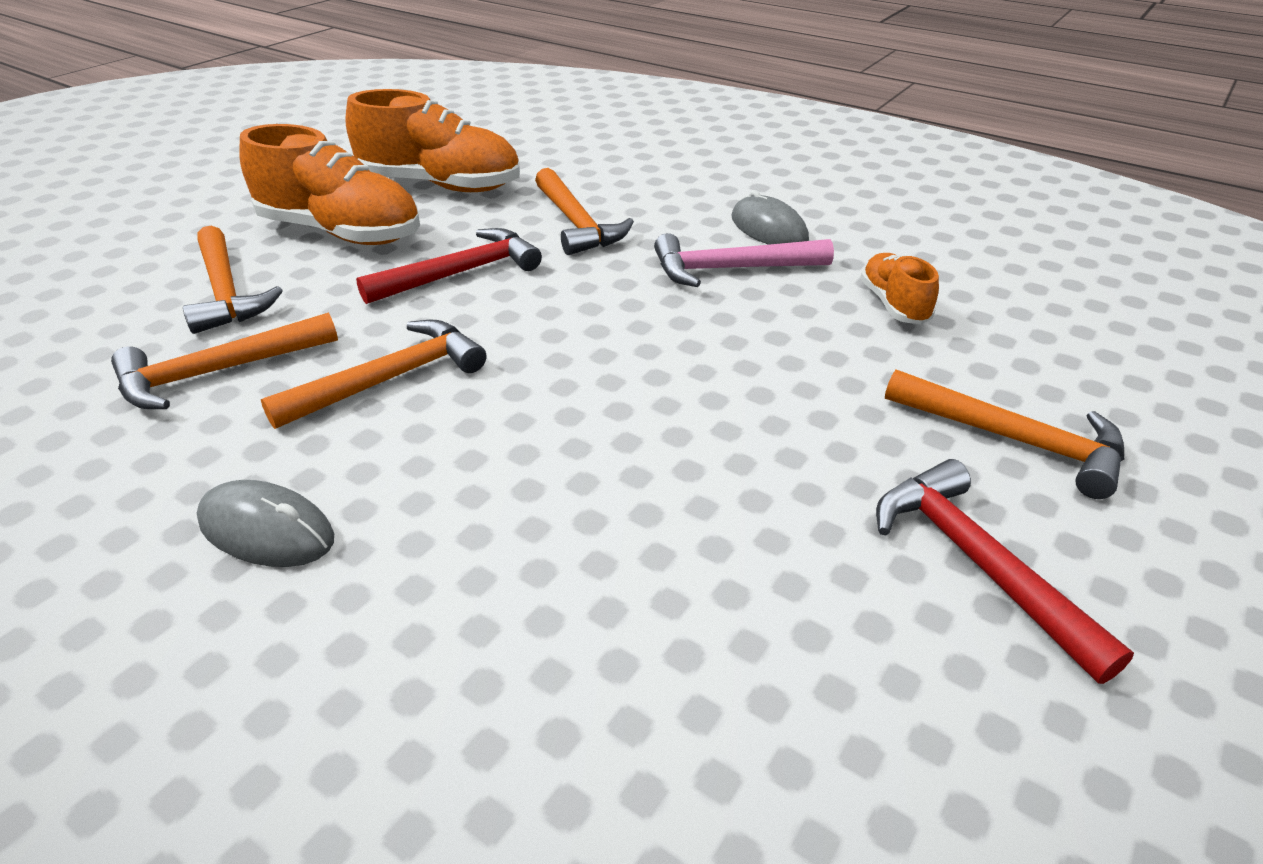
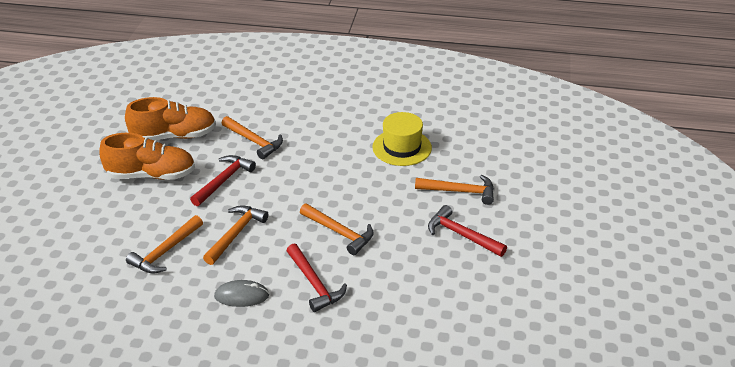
camera: 25 degrees left, 0 degrees up
(226, 291) = (130, 218): orange hammer -> orange hammer (339, 232)
(467, 562) = (314, 283): none -> red hammer
(732, 269) = (333, 147): pink hammer -> none
(768, 229) = (337, 123): grey mouse -> none
(894, 304) = (402, 147): orange shoe -> yellow hat

